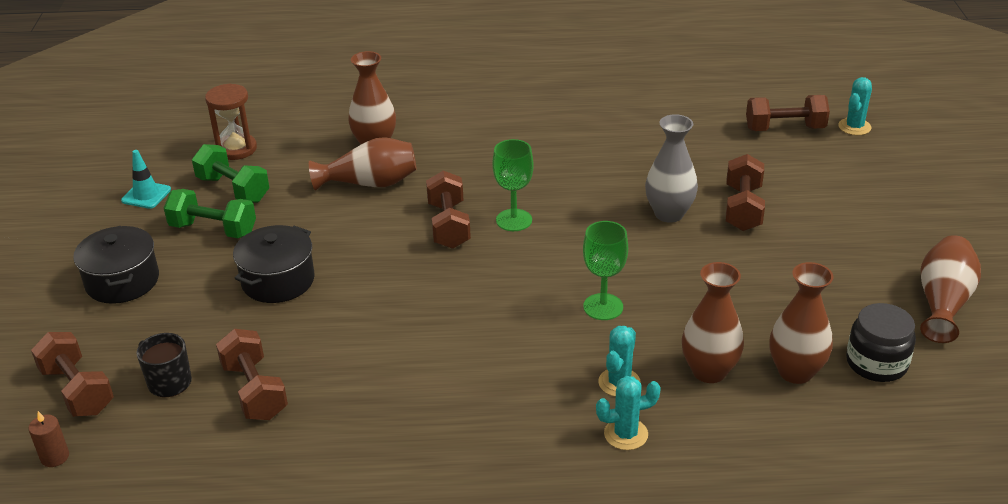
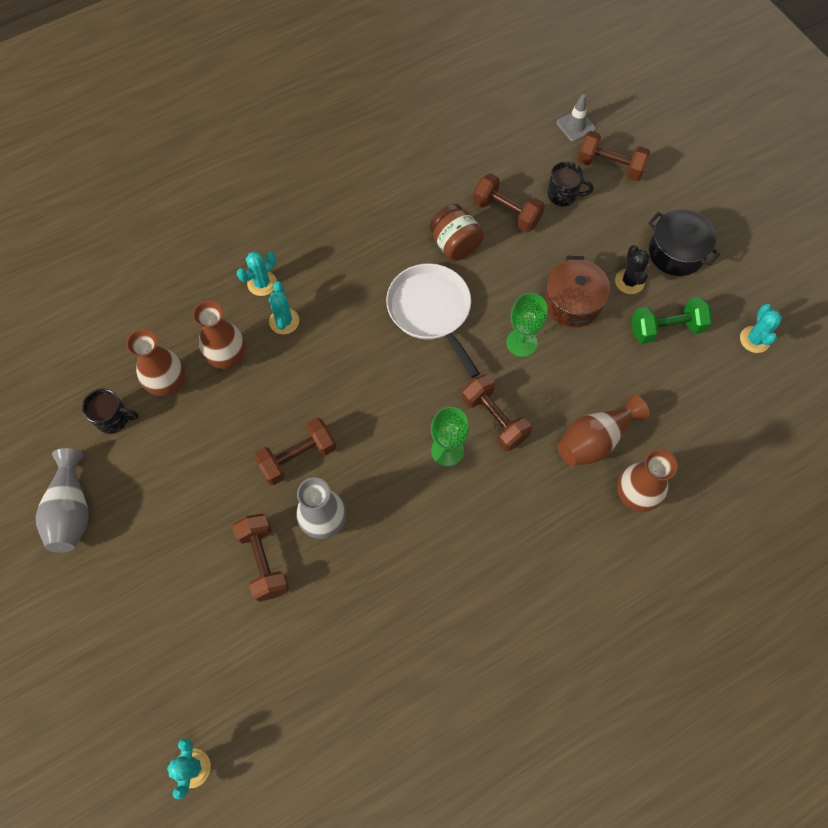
camera: 150 degrees right, 30 degrees up
(55, 457) = (575, 126): brown candle -> grey traffic cone
(146, 195) = (754, 339): turquoise traffic cone -> turquoise cactus
(200, 276) = (629, 281): none -> black cactus
(233, 189) = (696, 379): green dumbbell -> none
(236, 149) = (745, 429): brown hourglass -> none
(278, 280) = (572, 302): black pot -> brown pot
(349, 382) = (455, 244): none -> brown jar
(436, 329) = (431, 310): none -> white pan
(603, 307) = (327, 385): green goblet -> green goblet (521, 342)
(785, 128) = (264, 726): brown dumbbell -> brown dumbbell (297, 457)
(876, 363) = (114, 419): black jar -> black mug
(943, 302) = (71, 511): brown vase -> grey vase

